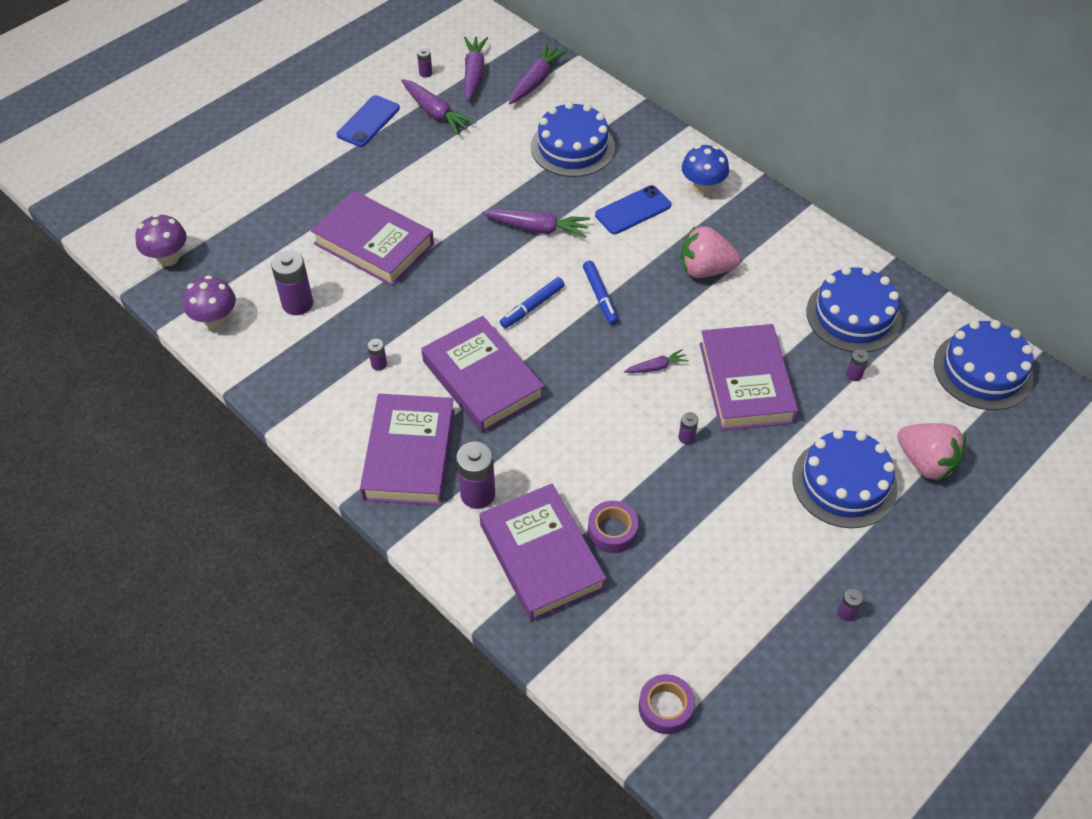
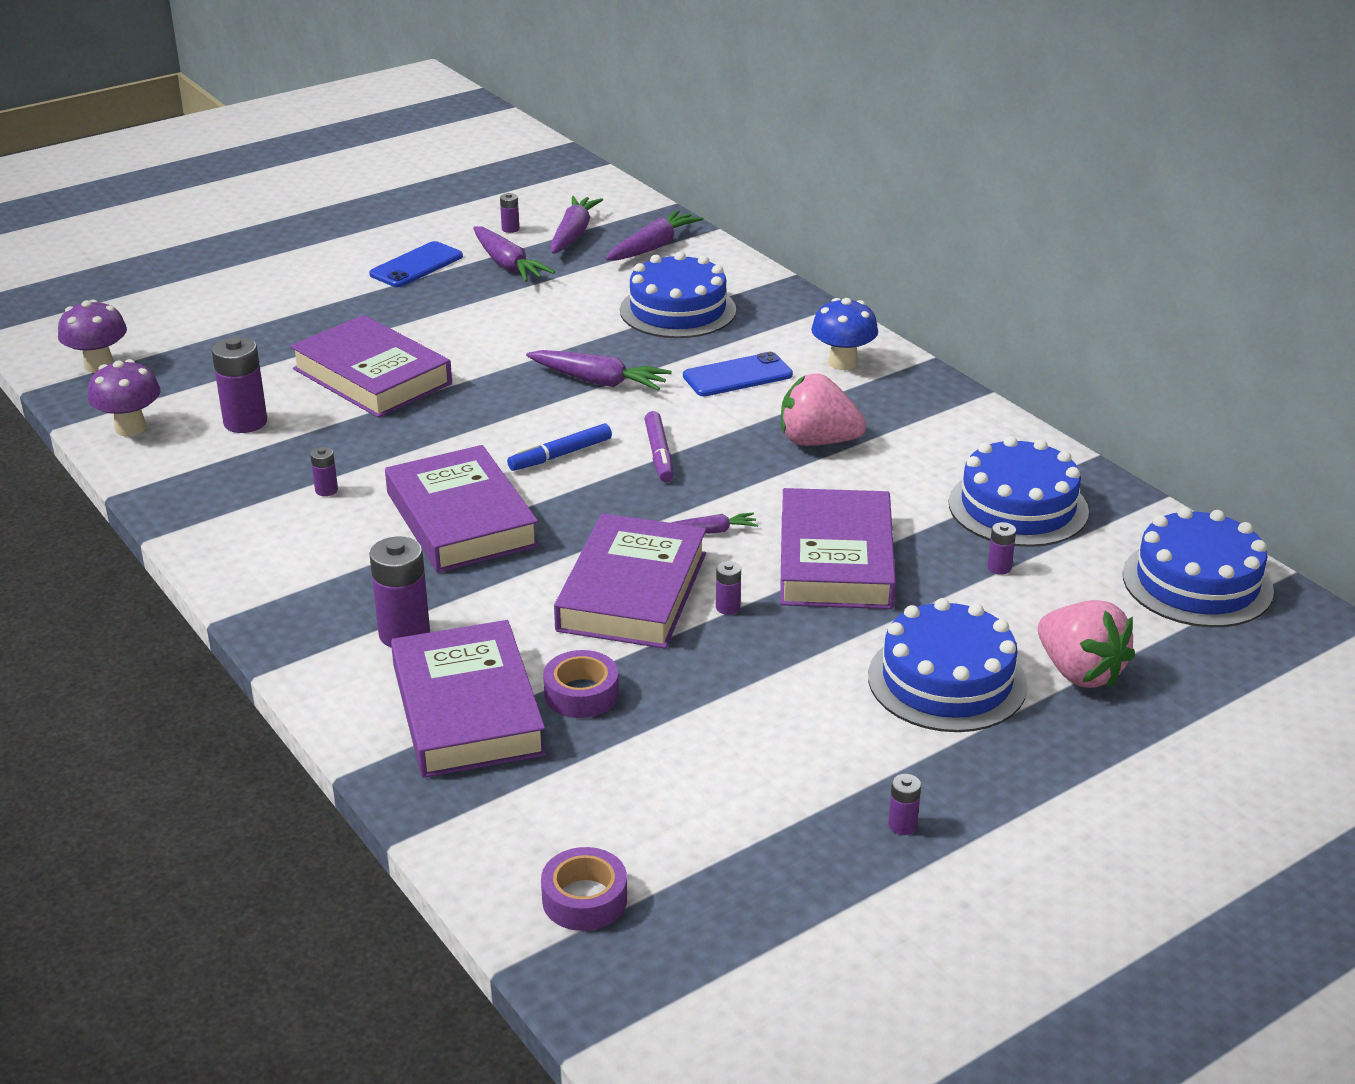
camera: 10 degrees right, 20 degrees down
(410, 454) = (327, 583): purple book -> purple book (632, 591)
(600, 296) = (659, 454): blue marker -> purple marker

